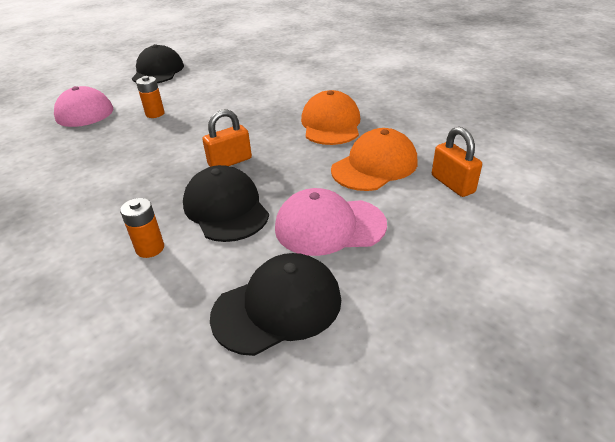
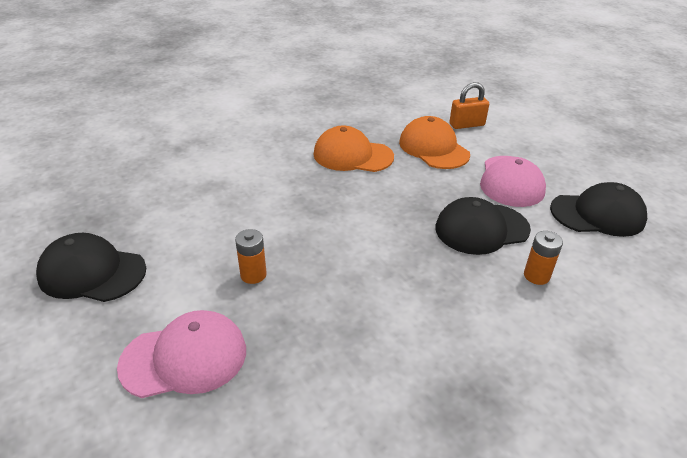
camera: 80 degrees left, 0 degrees up
(230, 162) = (401, 221): orange padlock -> none
(278, 307) = (597, 214): black cap -> black cap turned 105 degrees clockwise

